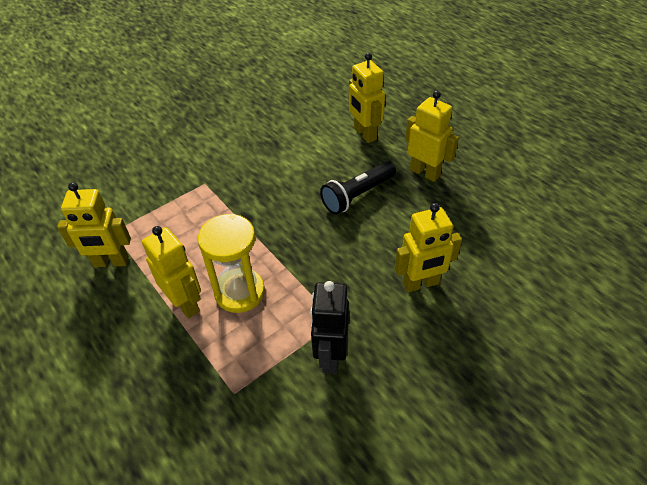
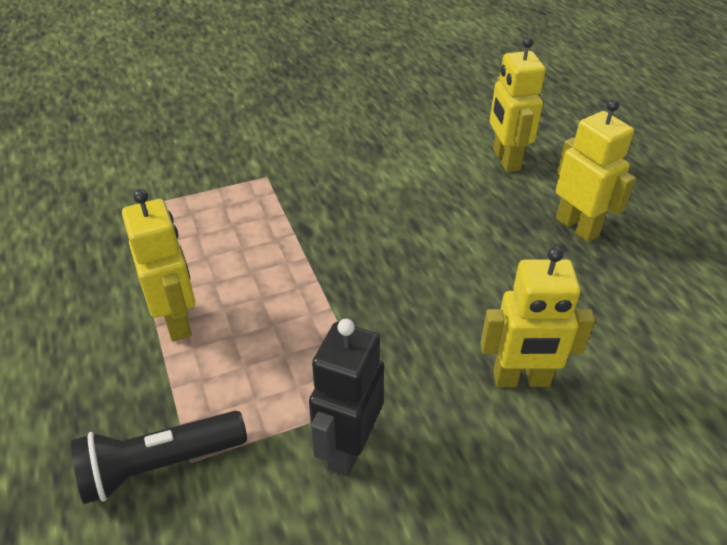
camera: 15 degrees right, 5 degrees down
(111, 262) = (107, 245): yellow robot -> none
(239, 292) = (255, 324): yellow hourglass -> none
(357, 195) = (468, 236): black flashlight -> black flashlight (160, 465)

